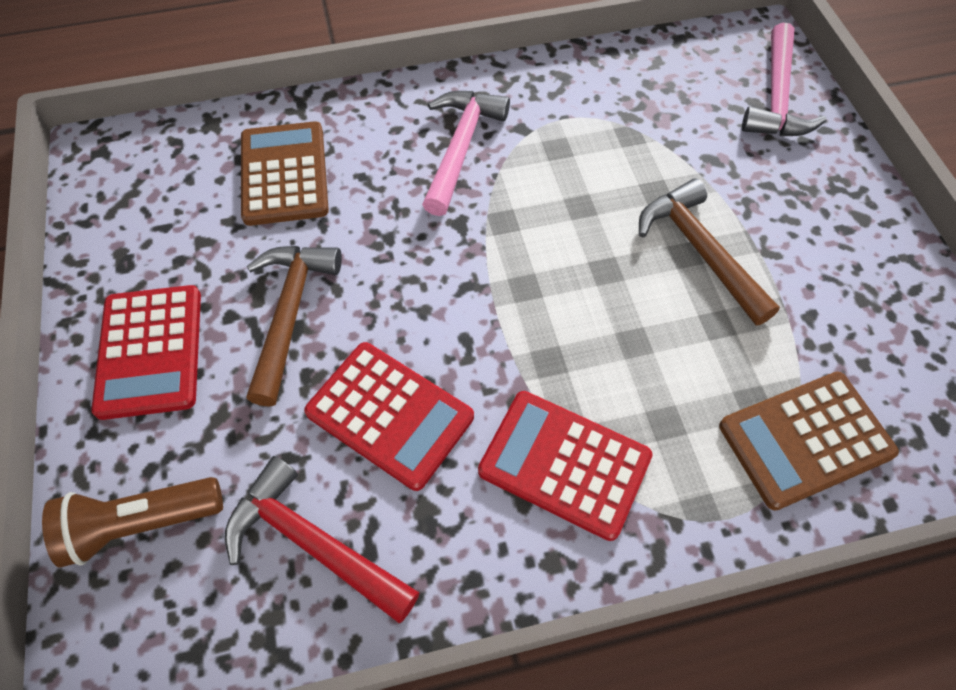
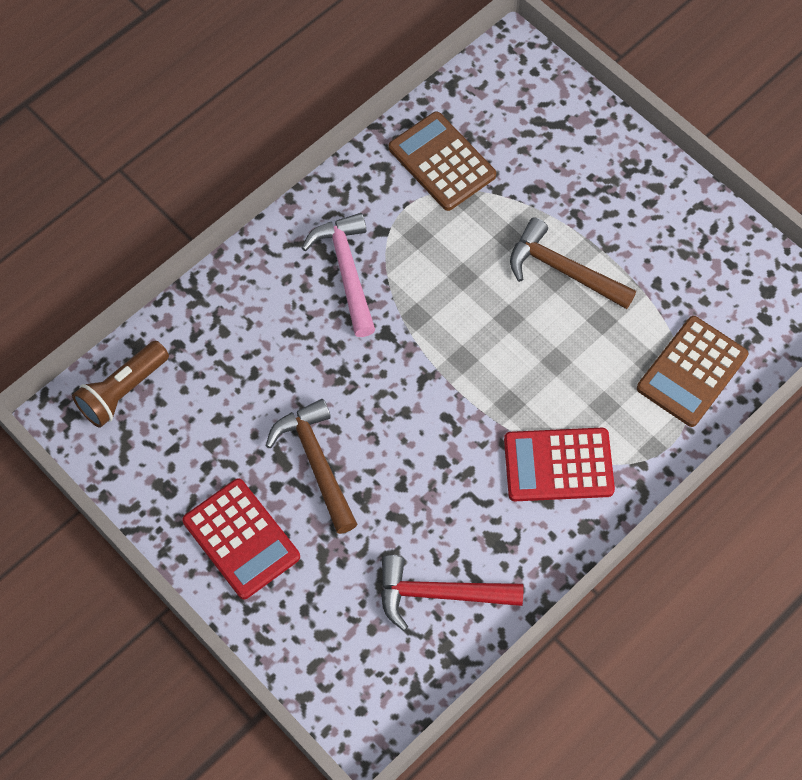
camera: 30 degrees left, 5 degrees up
(141, 524) = (326, 642): brown flashlight -> brown flashlight (123, 391)
(284, 174) = (230, 360): brown calculator -> brown calculator (442, 162)
(390, 415) = (431, 493): red calculator -> none
(776, 97) = (552, 109): pink hammer -> none

